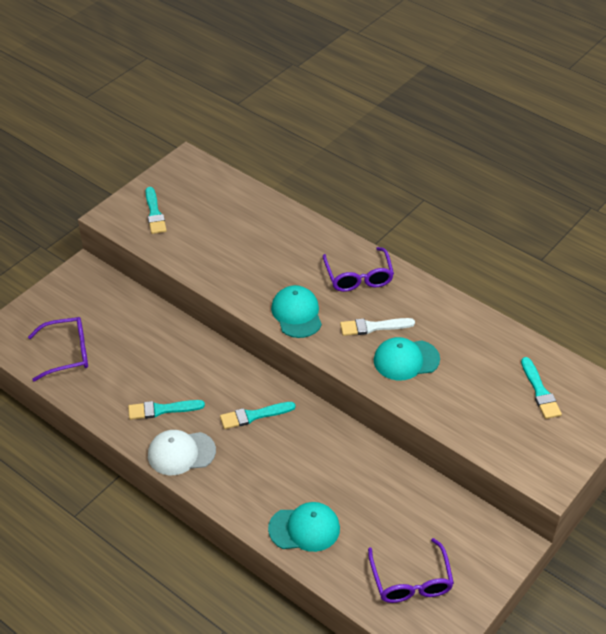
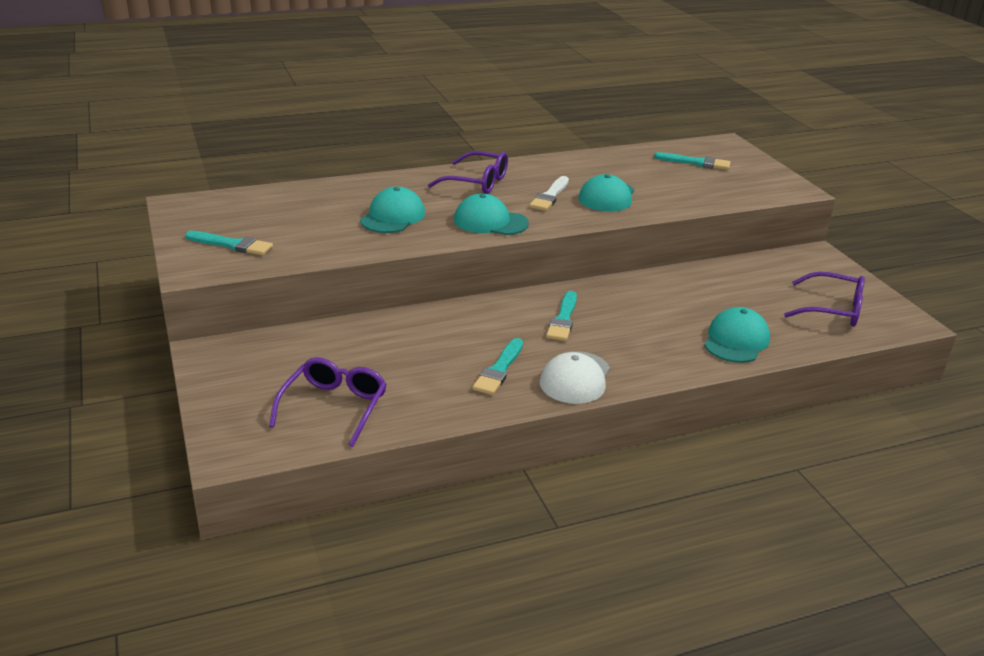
camera: 60 degrees left, 15 degrees down
(258, 262) = (392, 217): none -> turquoise cap

